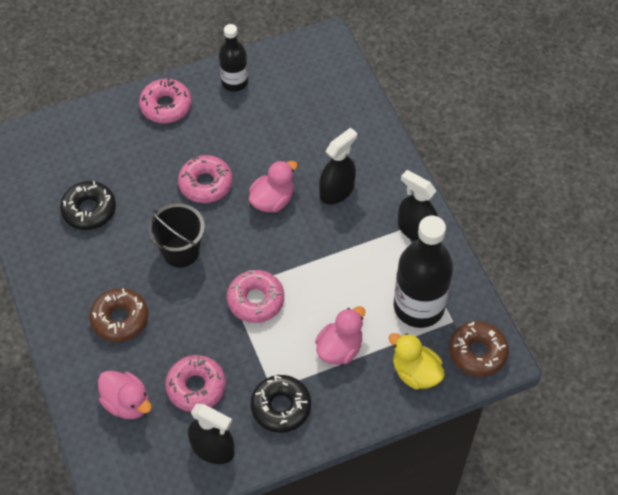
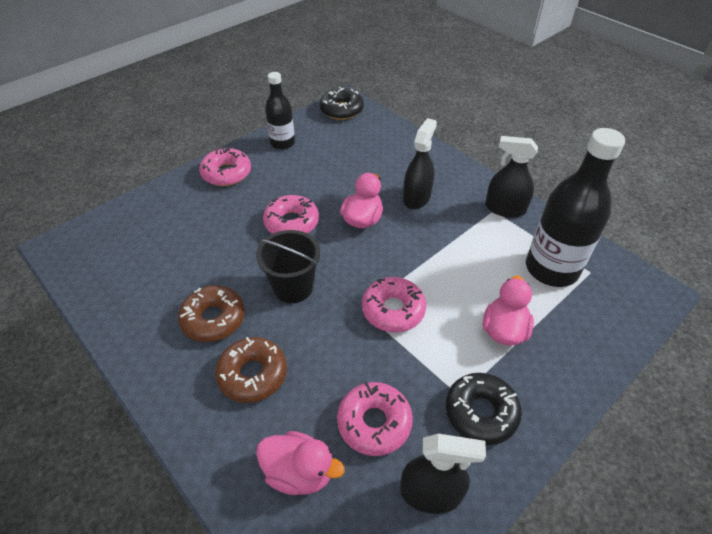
camera: 20 degrees left, 10 degrees down
(89, 210) = (179, 276): black donut -> black donut (341, 110)
(415, 372) = (591, 329): yellow duck -> none
(477, 352) = (632, 292): brown donut -> brown donut (213, 319)

